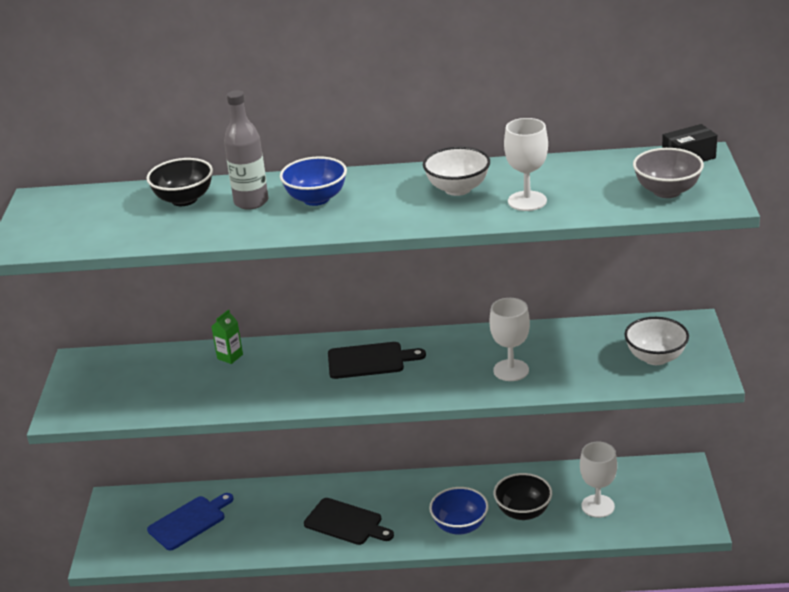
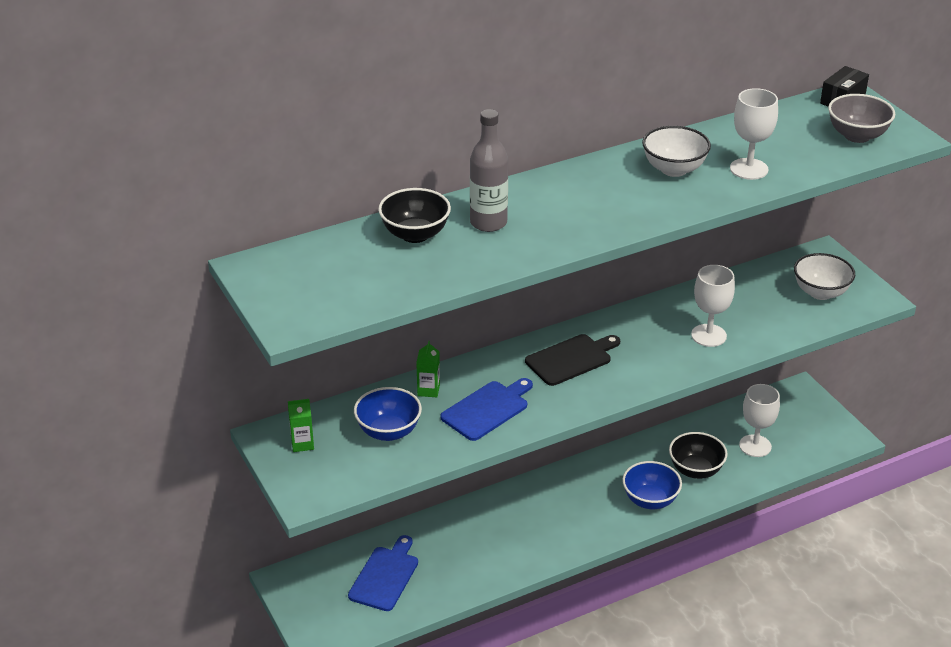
camera: 30 degrees left, 5 degrees up
(97, 373) = (302, 444): none -> green carton
(261, 384) = (487, 409): none -> blue cutting board
(316, 199) = (550, 206): blue bowl -> blue bowl (388, 432)
(346, 523) = (542, 529): black cutting board -> none

